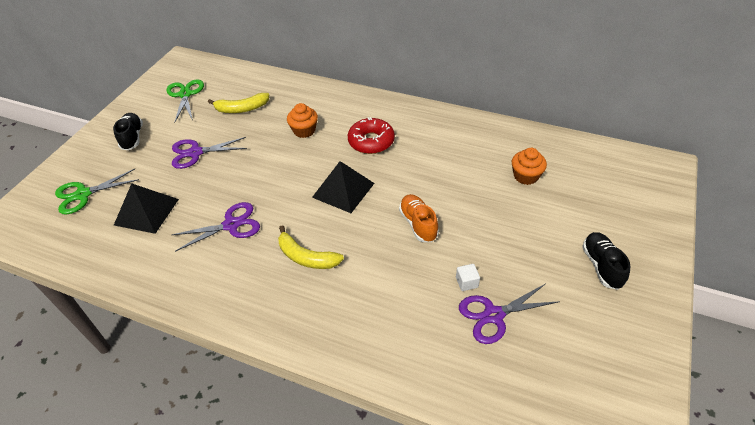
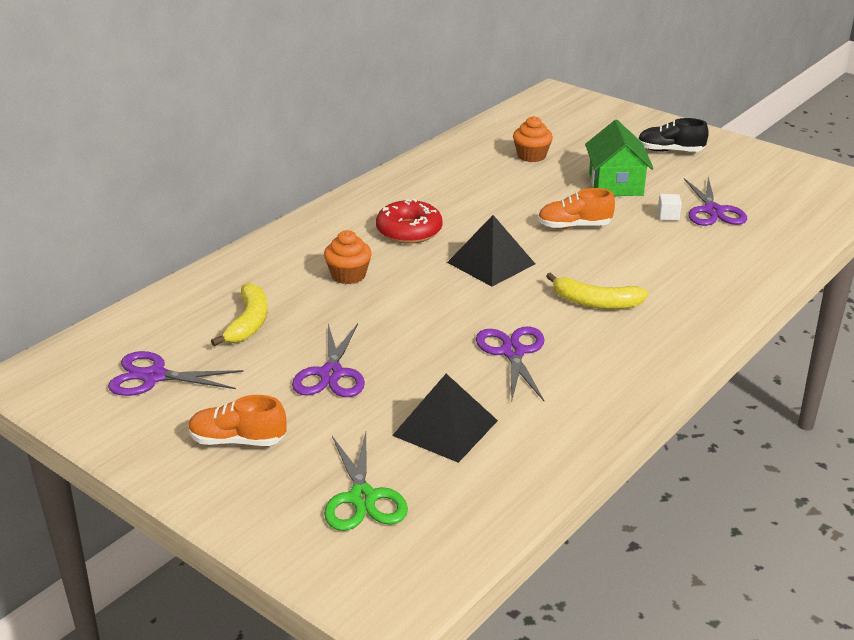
camera: 75 degrees left, 15 degrees down
(132, 137) = (238, 440): black shoe -> orange shoe
(185, 94) = (154, 376): green scissors -> purple scissors
(306, 257) = (595, 302): yellow banana -> yellow banana turned 60 degrees clockwise
(507, 237) = (616, 184): none -> green house

